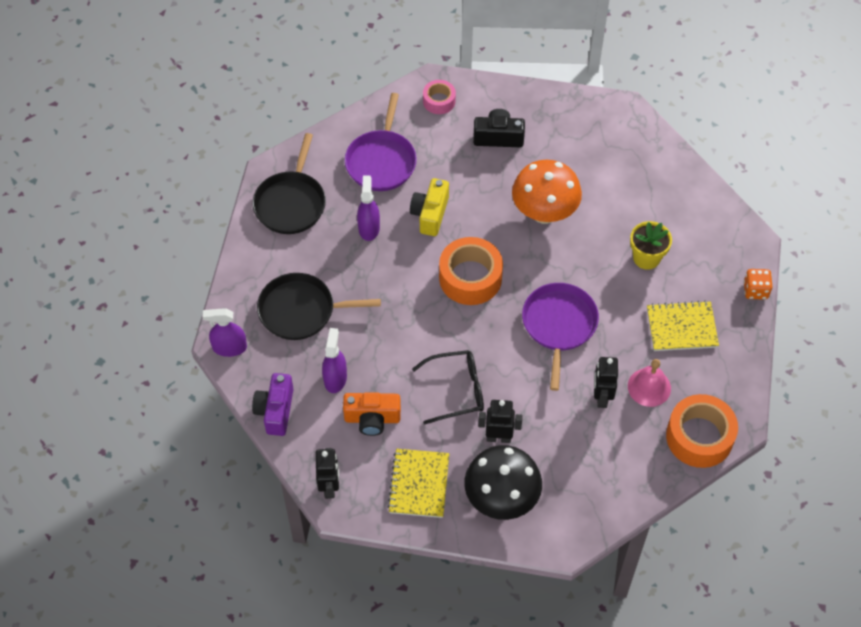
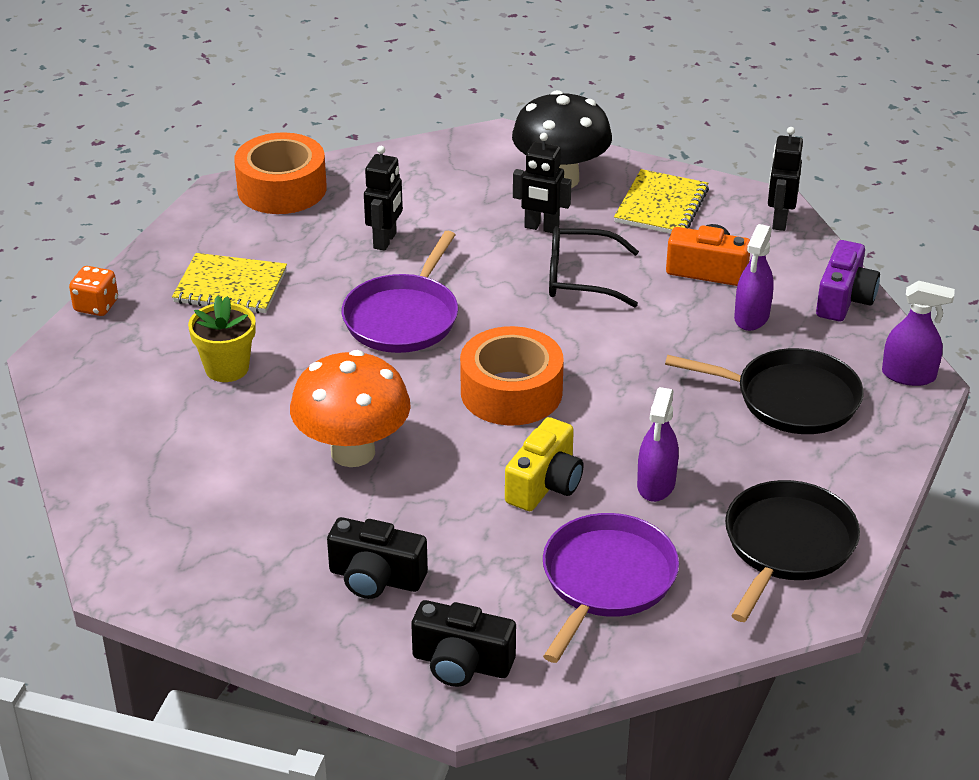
camera: 165 degrees left, 20 degrees down
(439, 101) = (461, 663): pink tape -> black camera
(649, 387) = (315, 239): pink bell -> none

